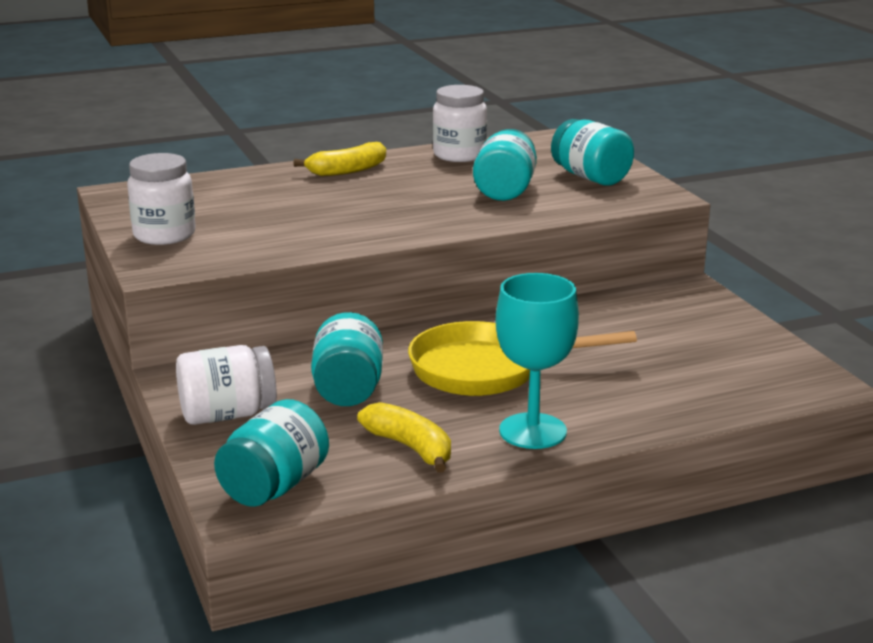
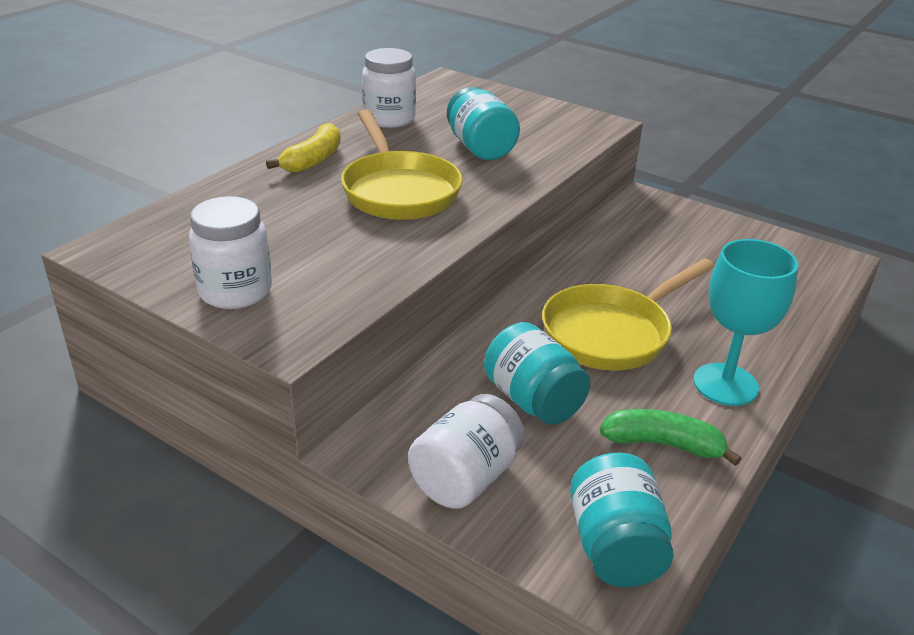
camera: 35 degrees left, 10 degrees up
(382, 204) = (399, 190): none -> yellow pan
(411, 447) = (664, 444): yellow banana -> green banana
(590, 177) = (526, 118): turquoise jar -> none

